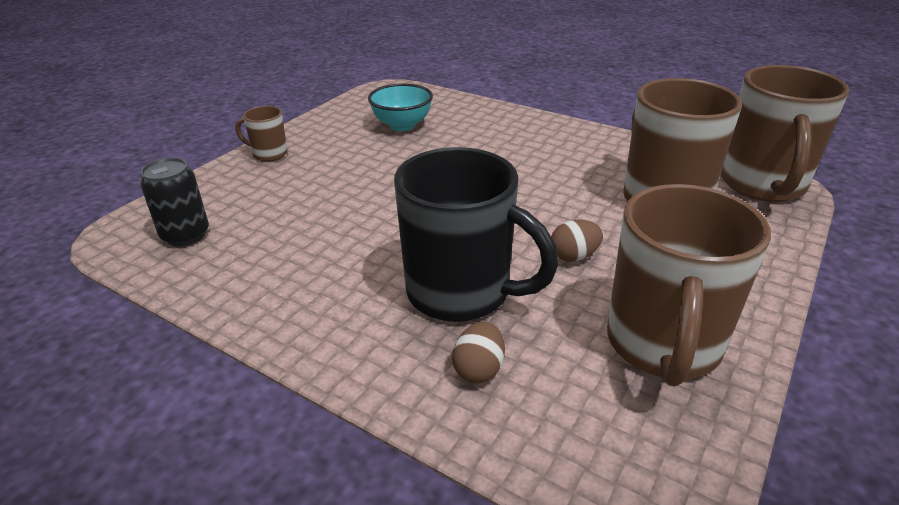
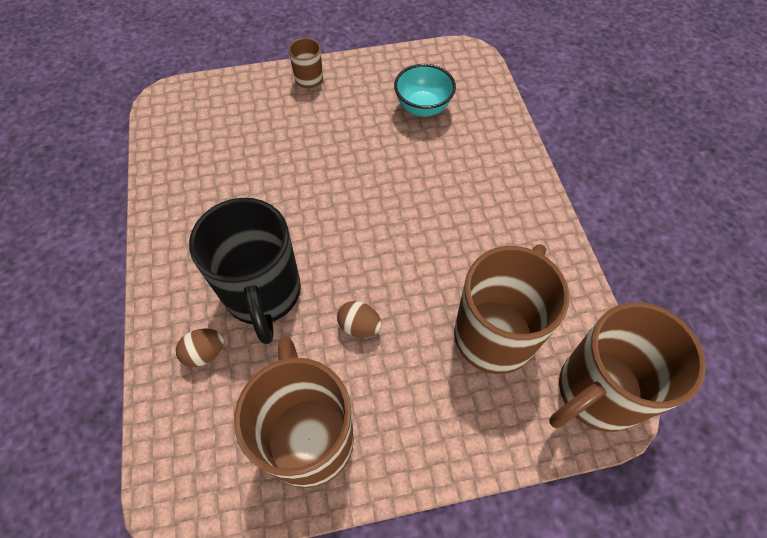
camera: 45 degrees right, 25 degrees up
(185, 235) = (193, 124): black can -> none
(663, 346) = (309, 436): brown mug -> brown mug turned 105 degrees clockwise

